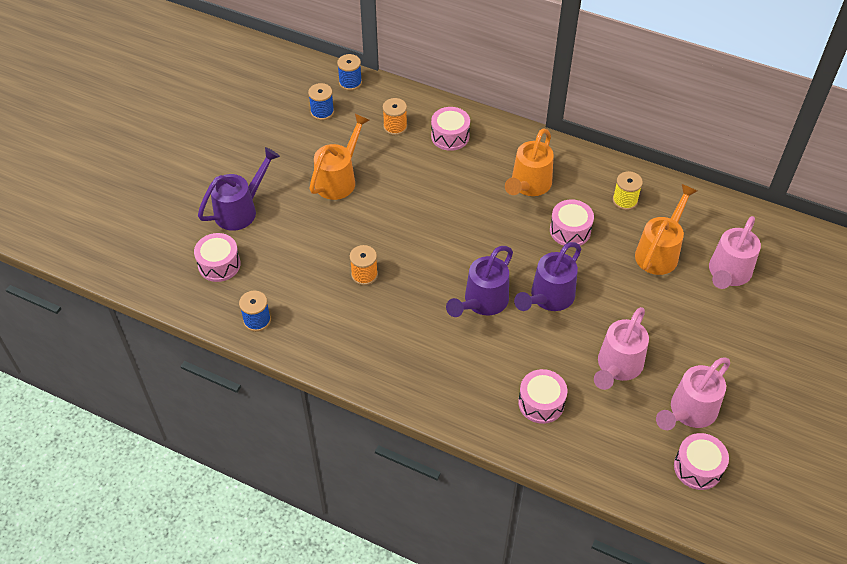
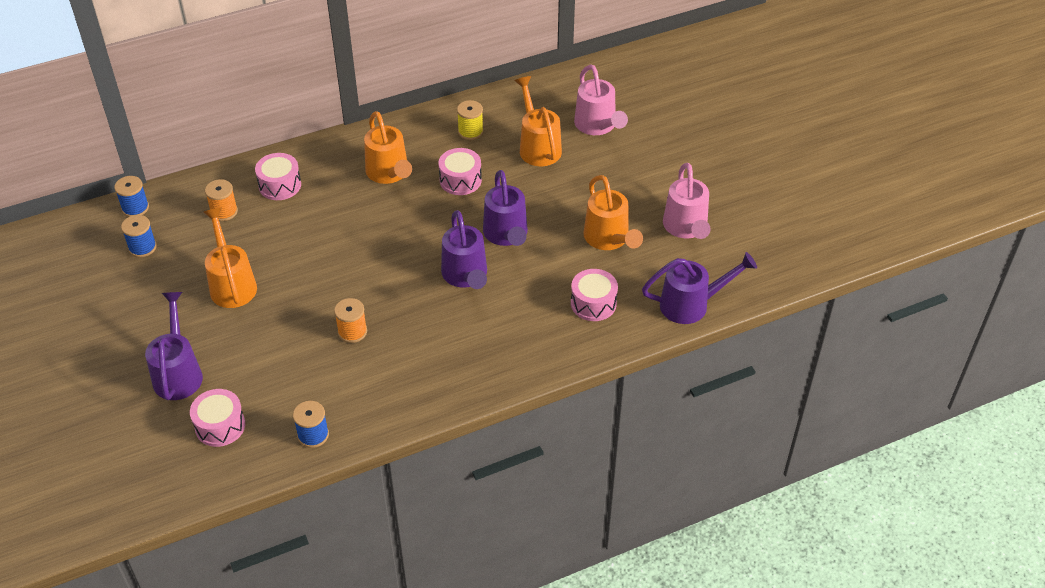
camera: 50 degrees left, 5 degrees down
(611, 472) = (691, 304): none -> purple watering can
(617, 366) = (609, 239): pink watering can -> orange watering can
(698, 467) = (733, 255): pink drum -> none

